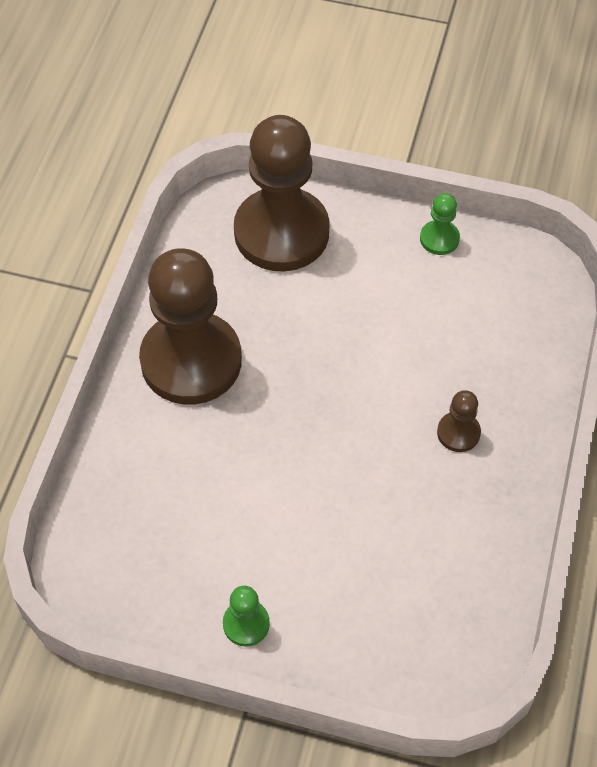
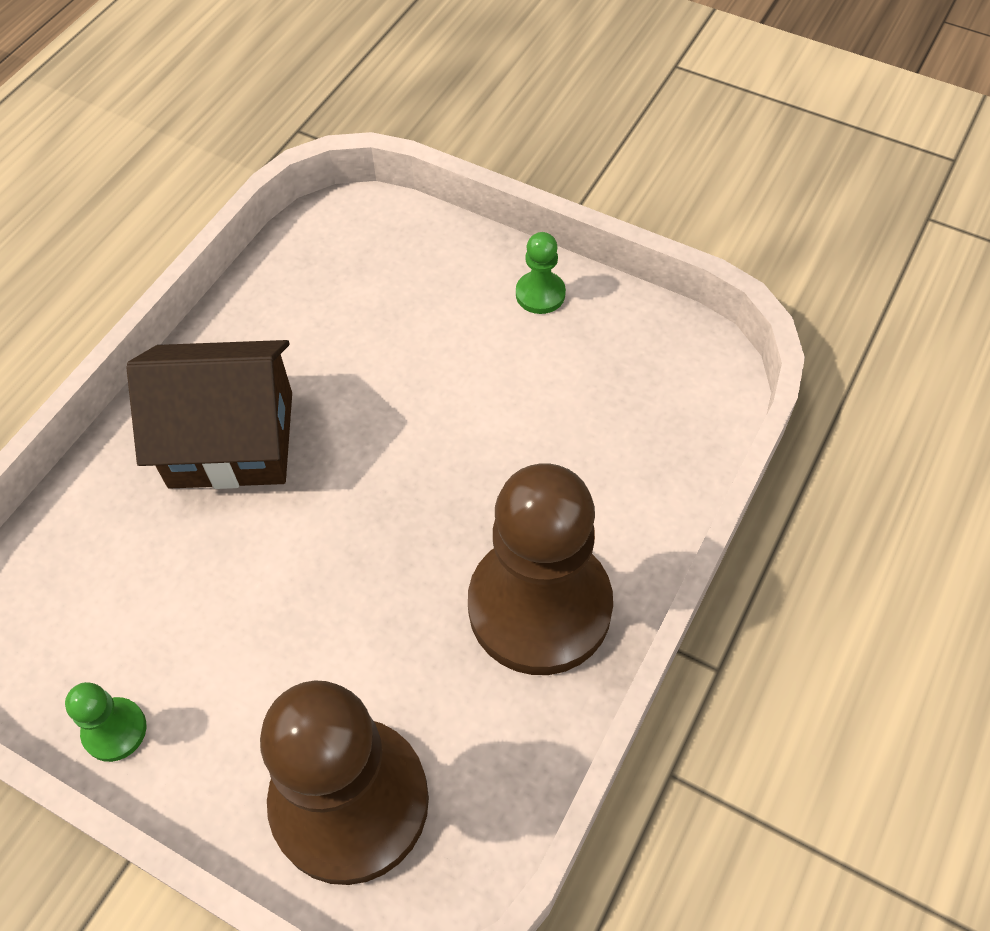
camera: 165 degrees left, 0 degrees up
(458, 433) = (231, 439): brown pawn -> brown house

